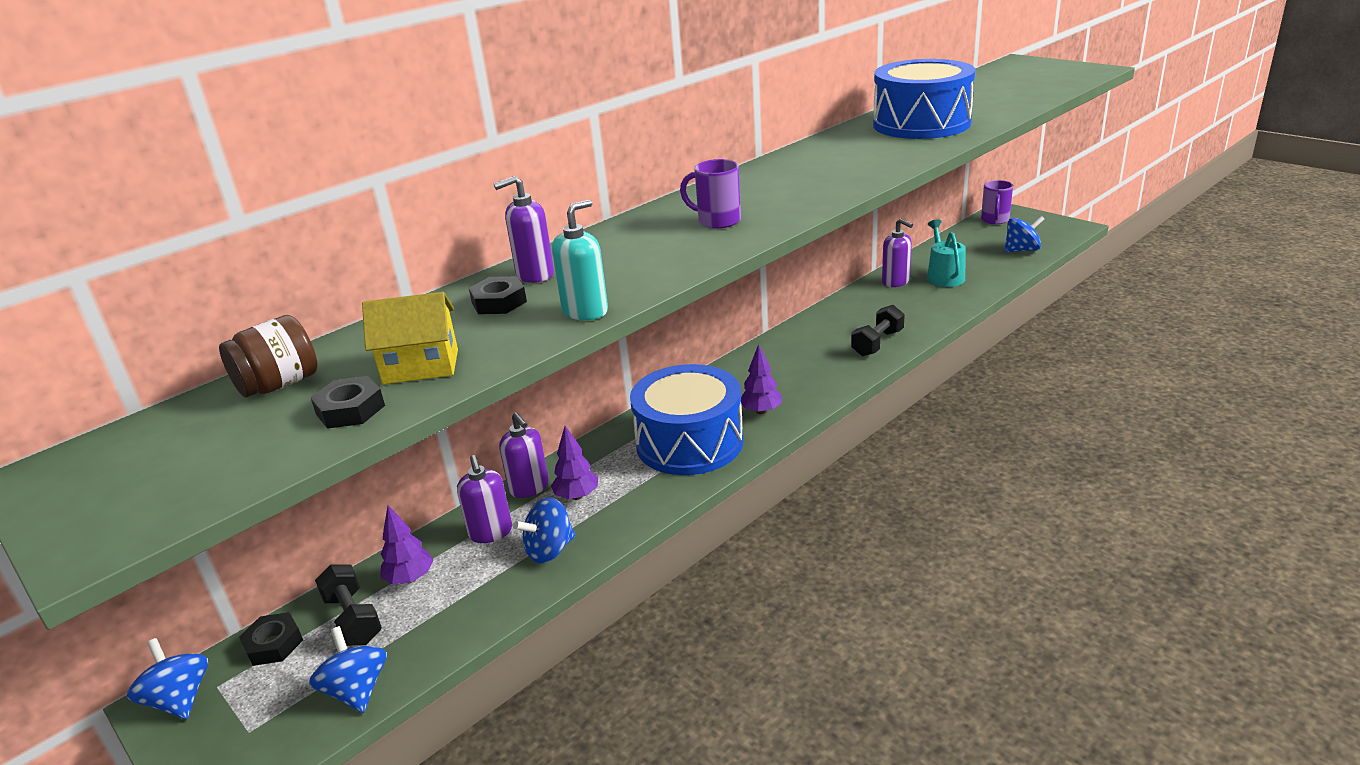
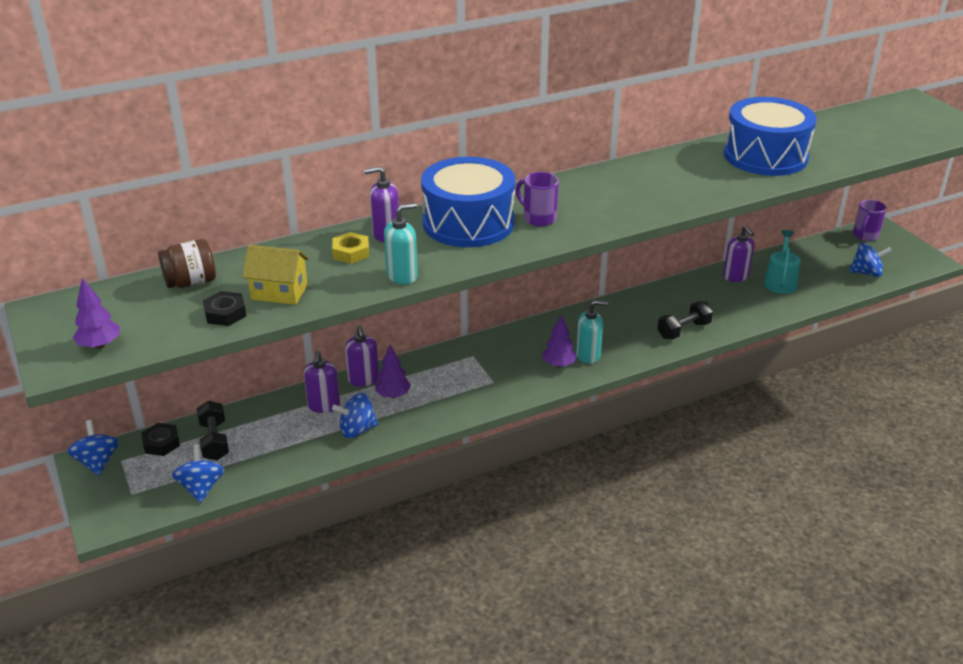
camera: 15 degrees right, 5 degrees up
(410, 578) = (259, 423): purple tree -> purple tree (100, 345)
(499, 302) = (351, 252): black nut -> yellow nut
(689, 442) = (492, 375): blue drum -> blue drum (468, 223)
(789, 393) = (588, 355): none -> turquoise soap dispenser

